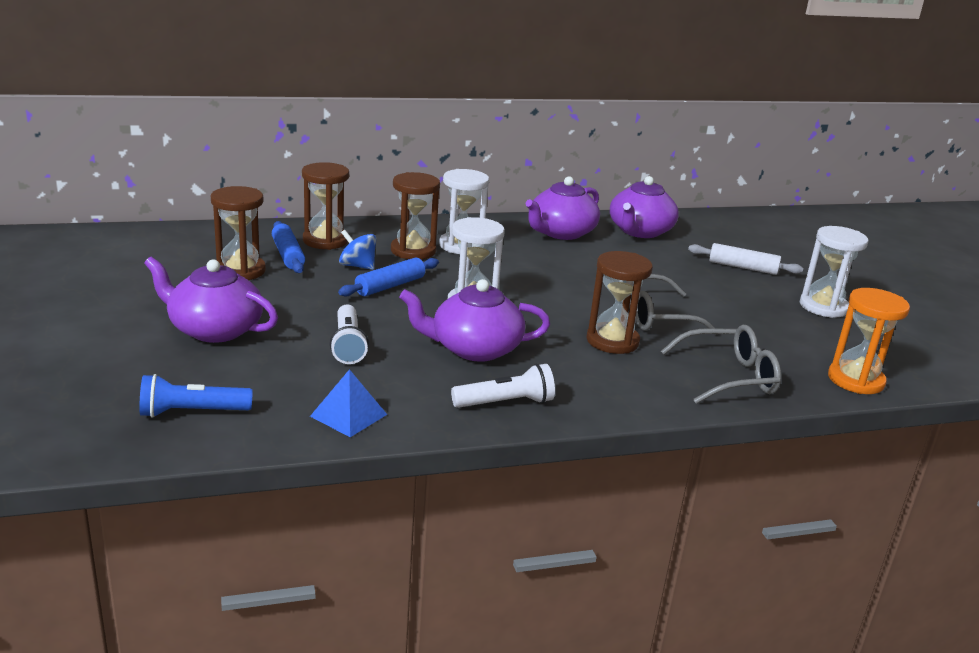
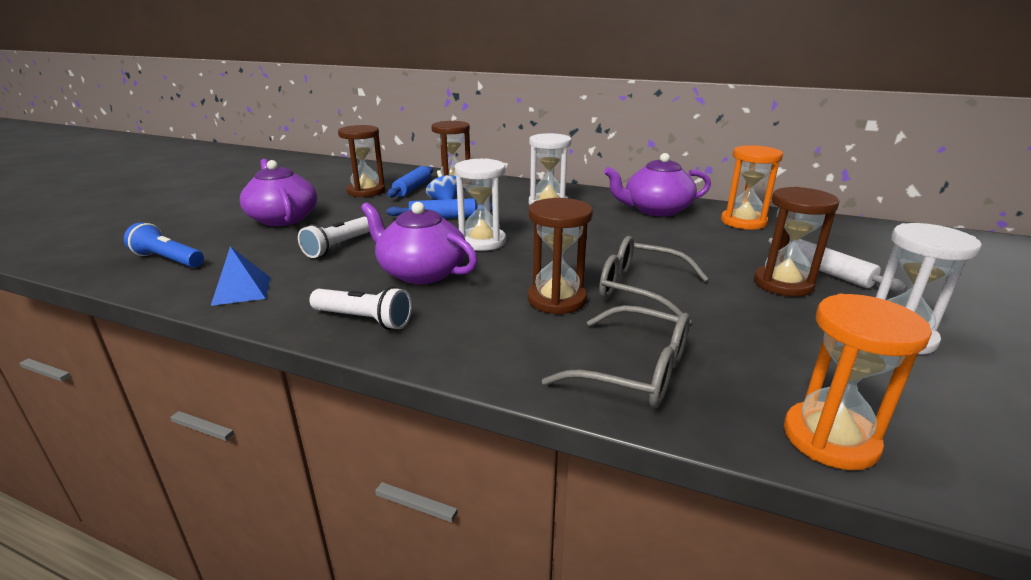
camera: 40 degrees right, 0 degrees up
(413, 251) = (504, 200): brown hourglass -> brown hourglass (783, 284)
(640, 231) = (743, 222): purple teapot -> orange hourglass

